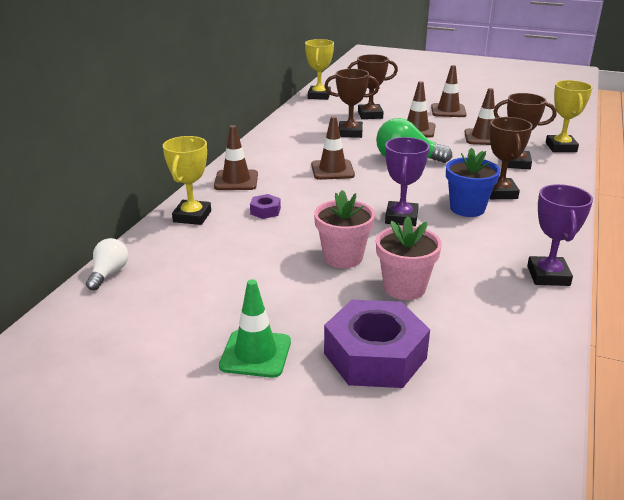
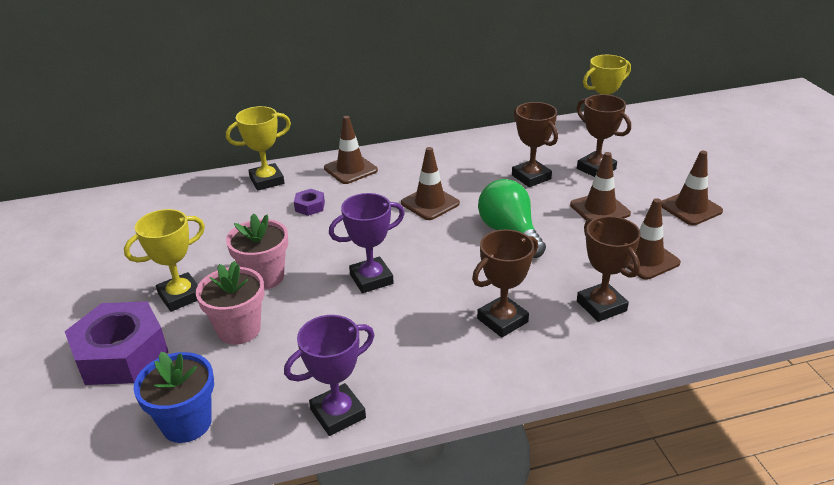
camera: 55 degrees right, 5 degrees up
(109, 273) = (153, 191): white light bulb -> none
(255, 354) = (90, 296): green traffic cone -> none
(467, 208) = (437, 311): blue flower pot -> blue flower pot (187, 423)
(561, 147) = (705, 326): yellow trophy -> yellow trophy (180, 296)

